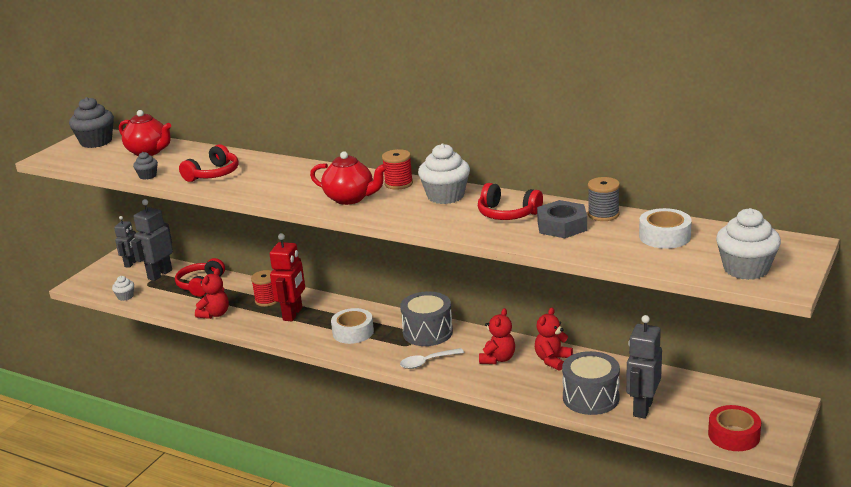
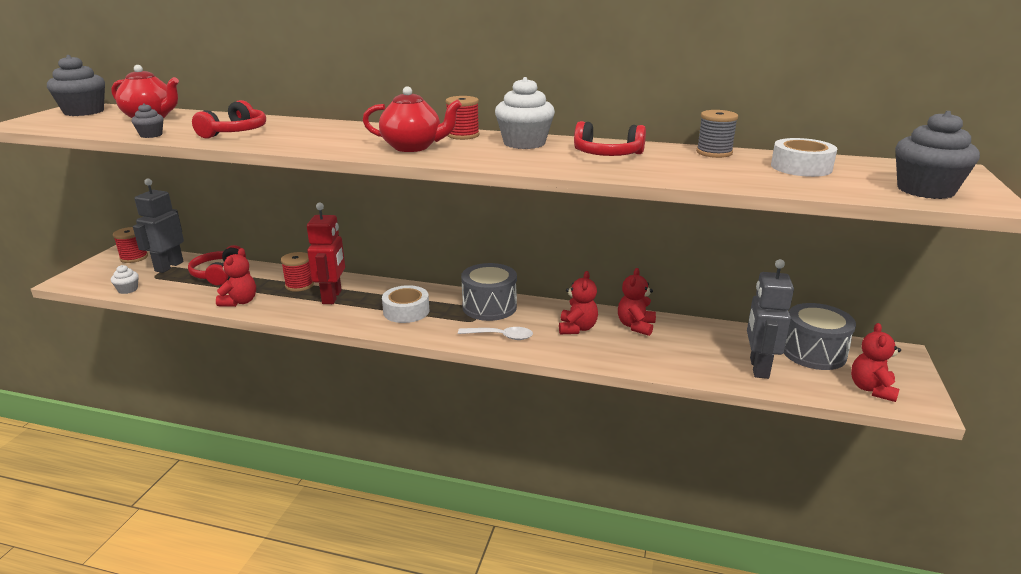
camera: 15 degrees left, 0 degrees up
(131, 263) = (134, 258): grey robot -> red spool
(427, 362) = (501, 336): white spoon -> white spoon turned 135 degrees counterclockwise
(562, 226) = (678, 162): grey nut -> none
(590, 398) = (697, 361): grey drum -> grey drum (813, 352)
(733, 435) = (871, 389): red tape -> red teddy bear
(746, 269) = (925, 190): white cupcake -> grey cupcake

